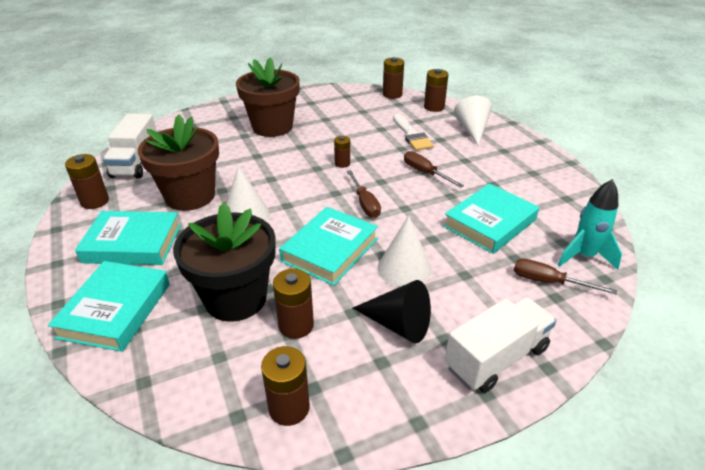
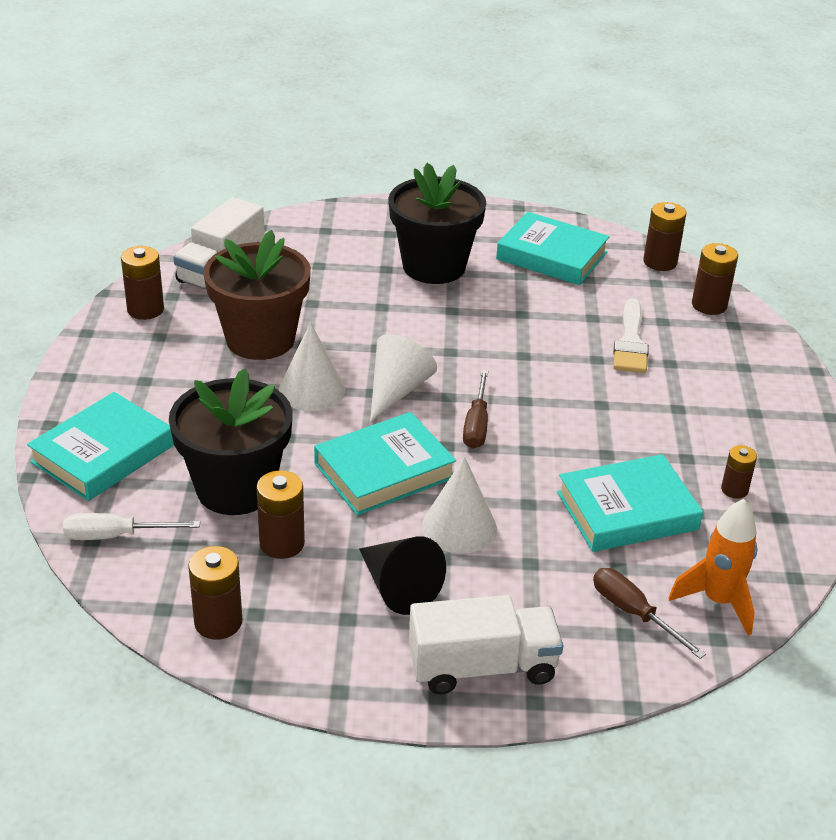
camera: 25 degrees right, 0 degrees up
(132, 243) = (160, 380): turquoise book -> turquoise book (552, 256)
(162, 371) = (115, 536): none -> white screwdriver
(272, 127) = (434, 266): brown flower pot -> black flower pot
(342, 163) = (491, 356): brown battery -> brown battery (734, 489)
(425, 173) = (599, 408): brown screwdriver -> none
(472, 130) = (736, 363): white cone -> white cone (397, 390)
(584, 256) = (718, 601): turquoise rocket -> orange rocket

